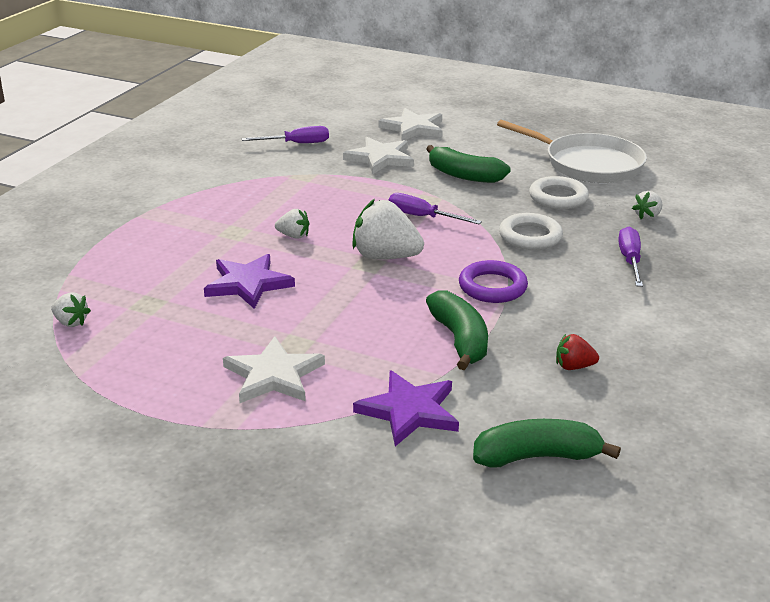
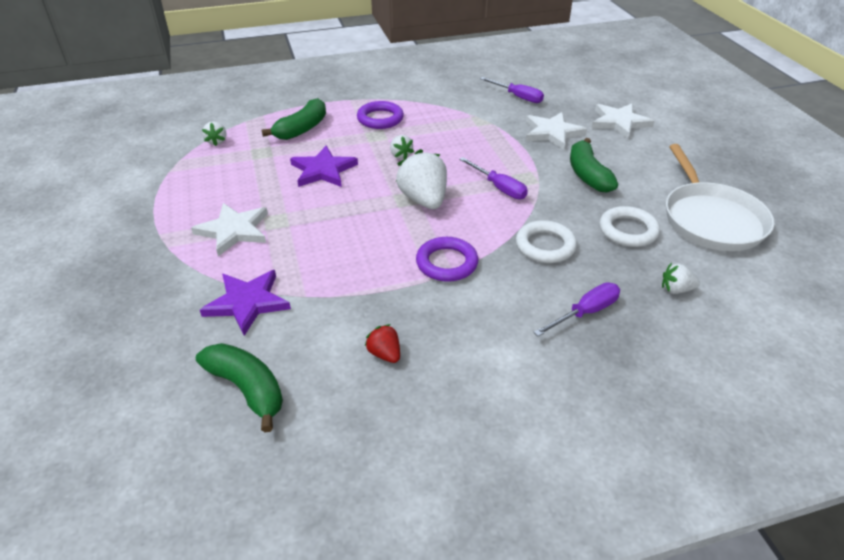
camera: 50 degrees right, 10 degrees up
(208, 217) = (380, 119): none -> purple ring
(422, 217) = (499, 188): purple screwdriver -> purple screwdriver turned 150 degrees clockwise
(459, 340) = (357, 282): green banana -> green banana (302, 129)

